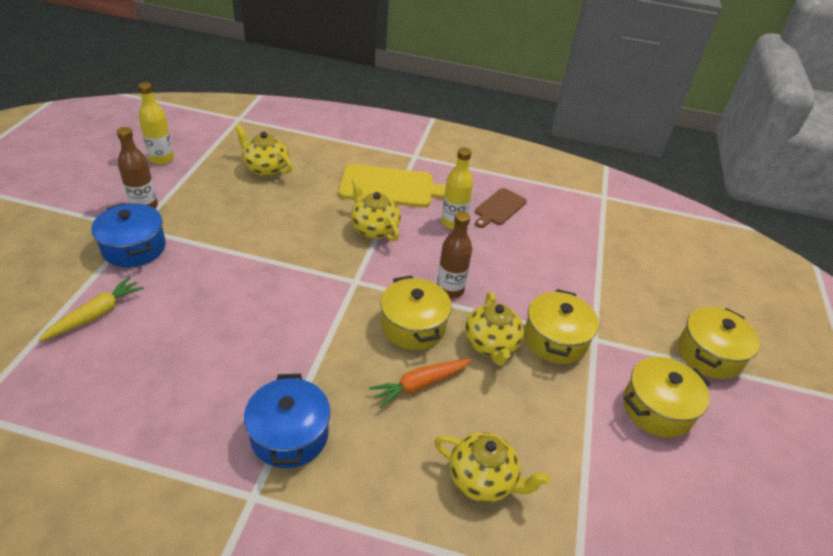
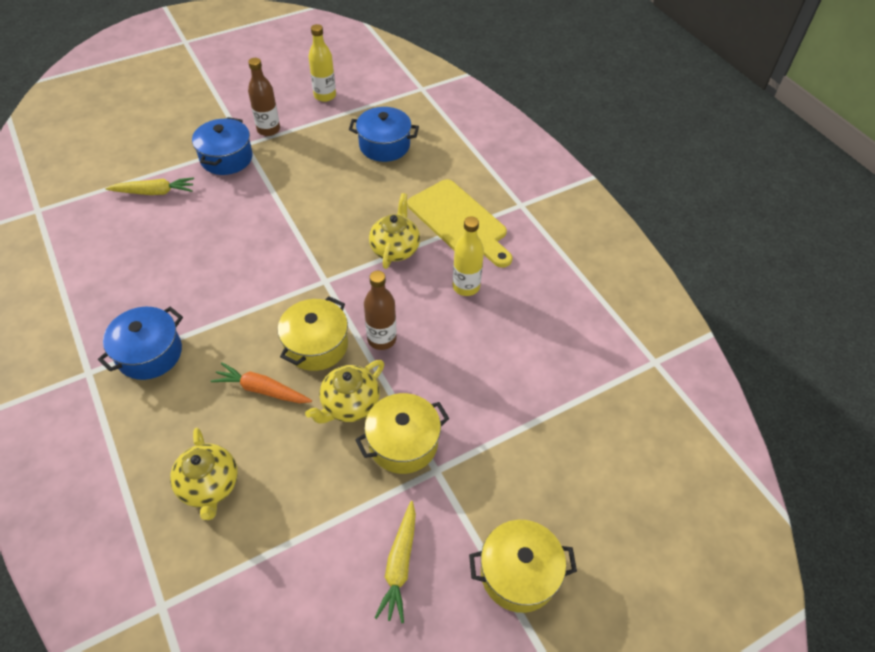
camera: 50 degrees right, 10 degrees up
(265, 168) = (384, 145): yellow teapot -> blue pot
(499, 208) = (527, 301): brown cutting board -> none
(657, 408) = (399, 565): yellow pot -> yellow carrot

